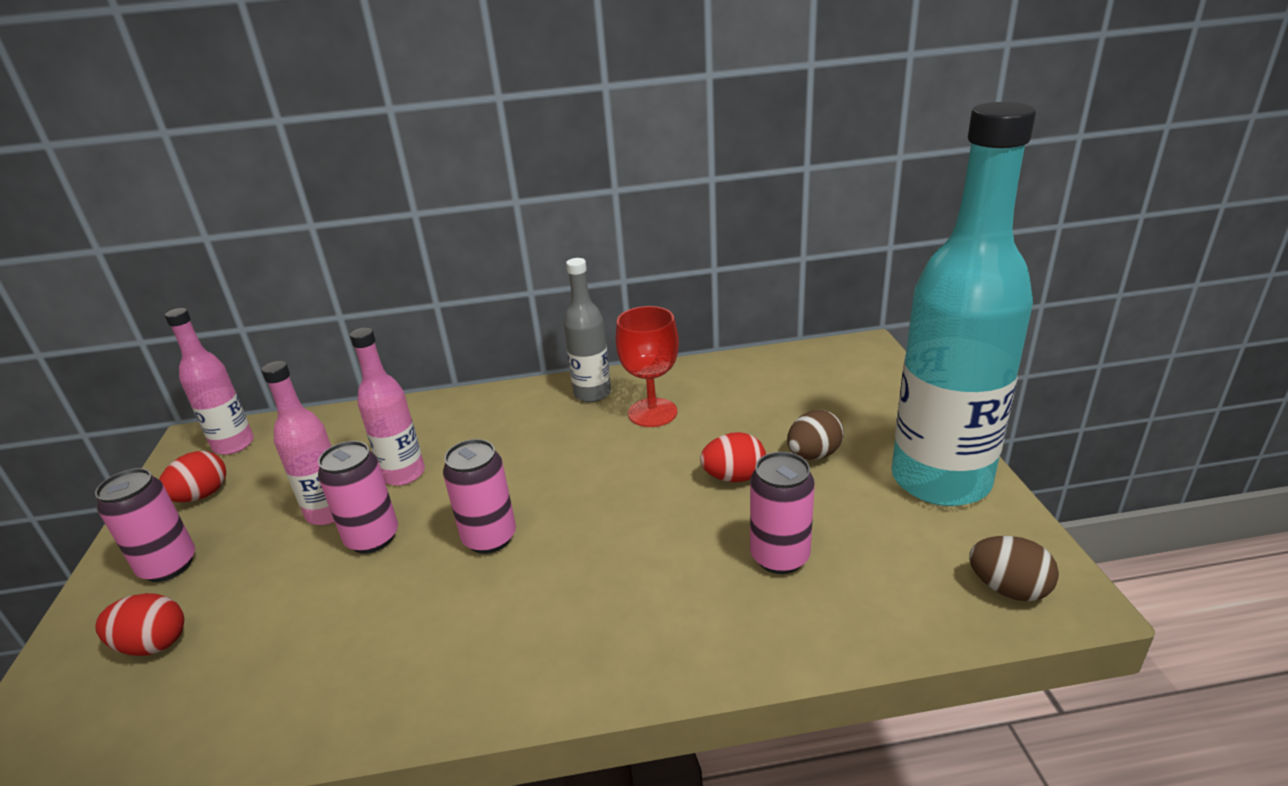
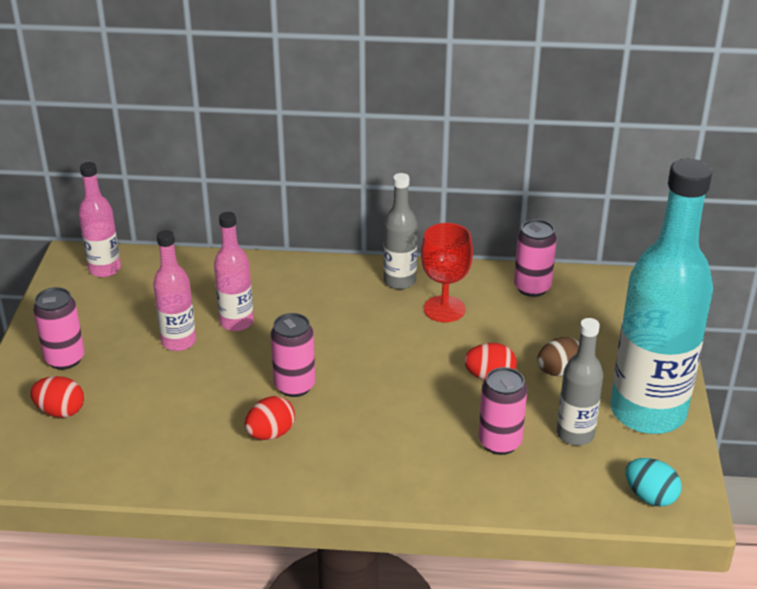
camera: 10 degrees right, 5 degrees up
(202, 495) = (83, 308): red egg -> red egg (270, 434)
(372, 538) = (209, 368): pink can -> pink can (532, 287)
(869, 526) = (575, 434): none -> grey bottle
(1008, 589) = (650, 496): brown egg -> turquoise egg

